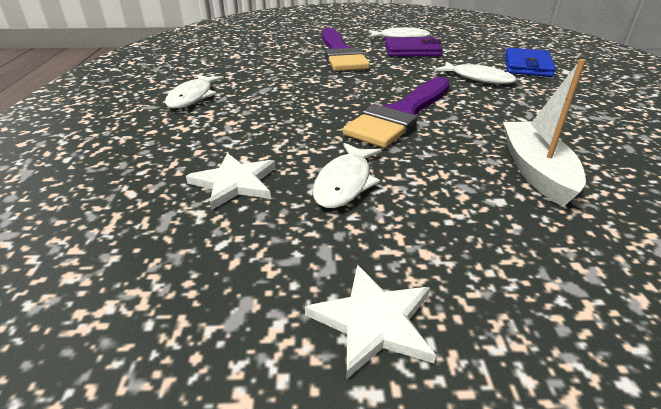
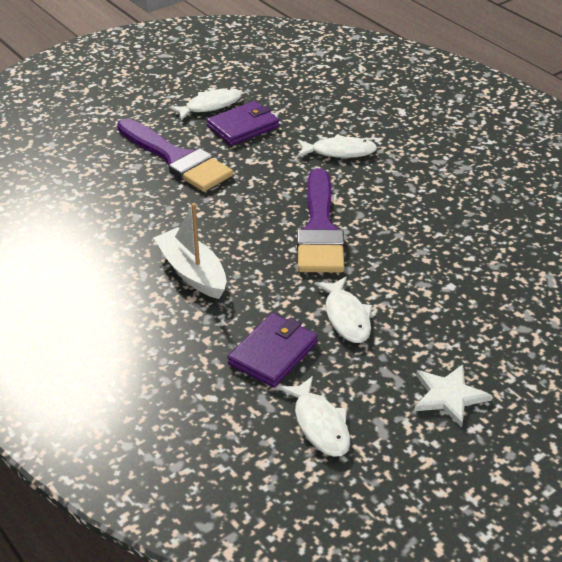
camera: 35 degrees left, 5 degrees up
(193, 97) = (113, 285): white fish -> white fish (320, 424)
(235, 183) = (273, 353): white star -> purple wallet
(527, 66) = (366, 115): blue wallet -> none
(535, 171) = (454, 249): white boat -> white boat (192, 272)

